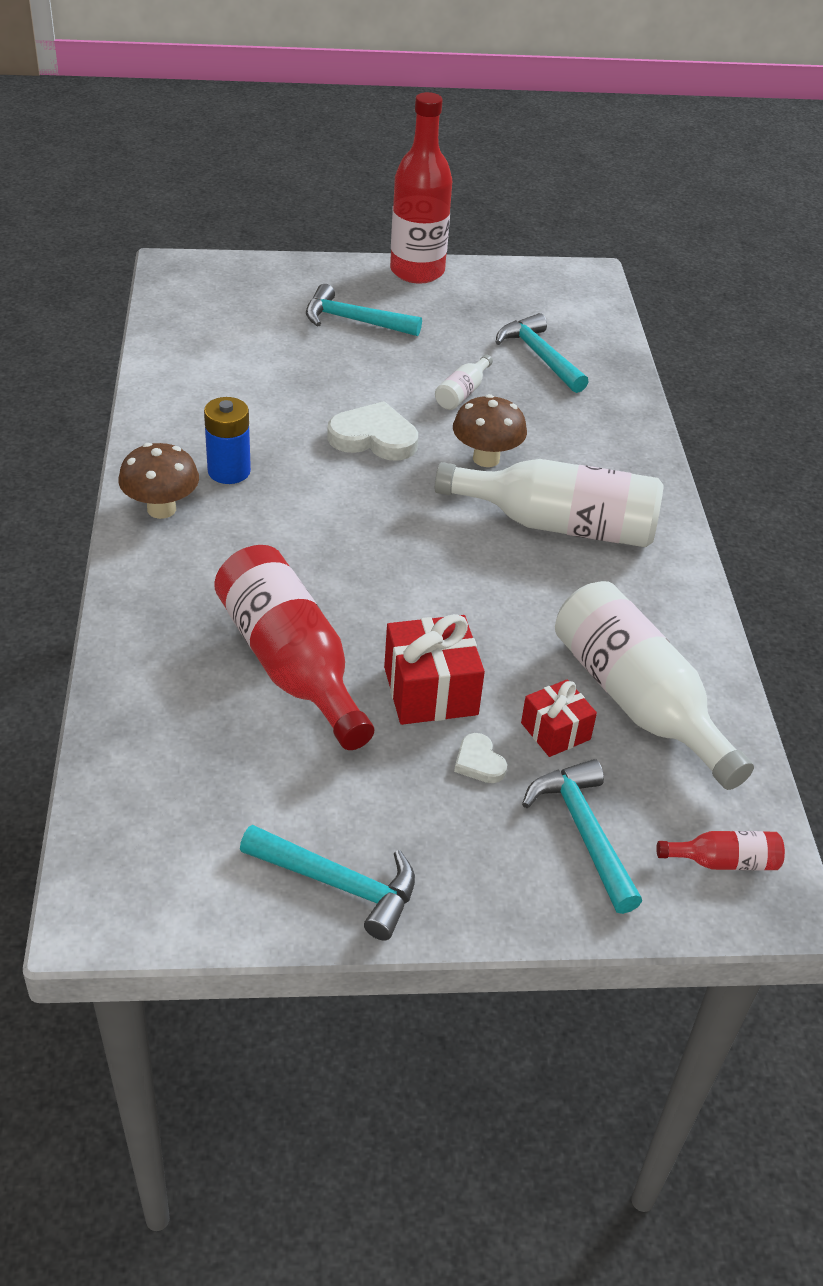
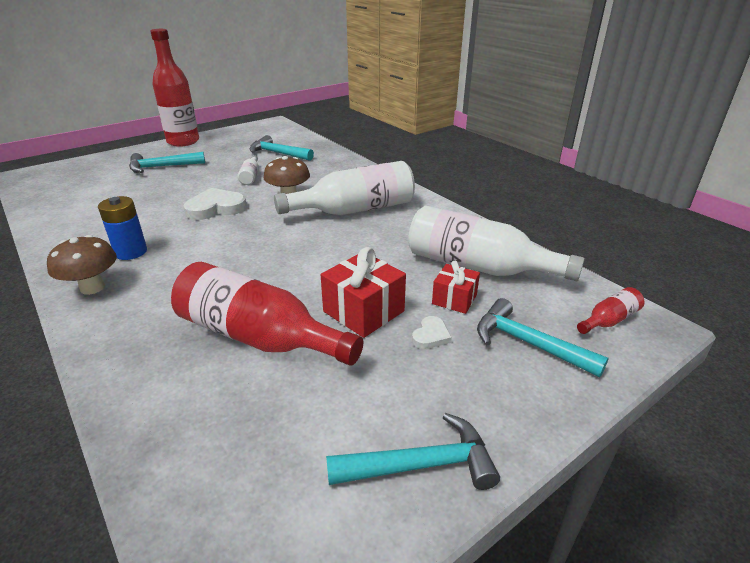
camera: 30 degrees left, 10 degrees down
(479, 762) = (431, 335): white heart -> white heart turned 90 degrees counterclockwise

